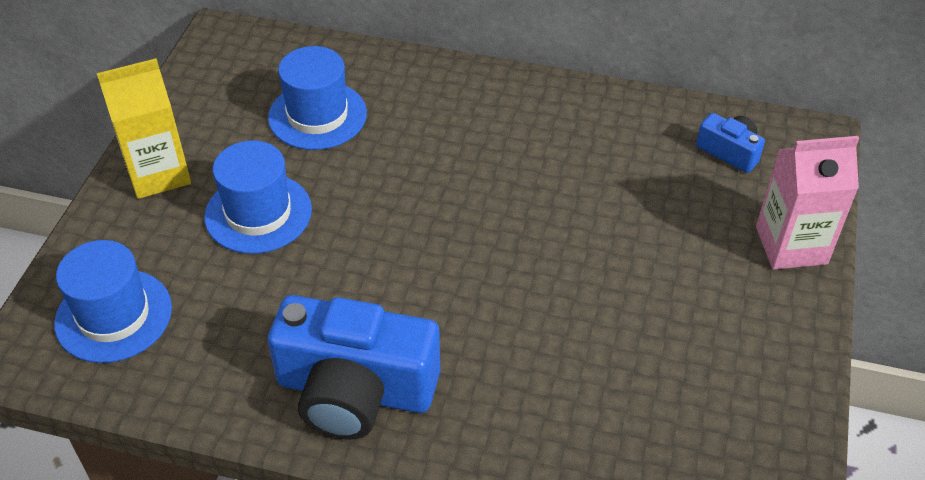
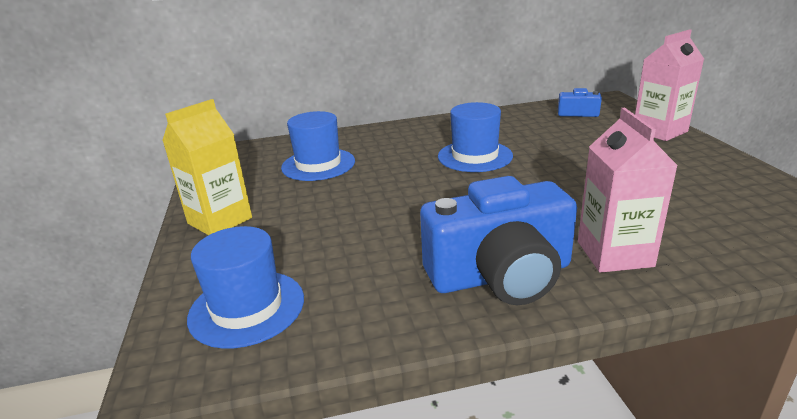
camera: 25 degrees left, 20 degrees down
(258, 213) = (321, 215): blue hat -> blue hat (475, 156)
(489, 420) = (614, 254): none -> pink carton

